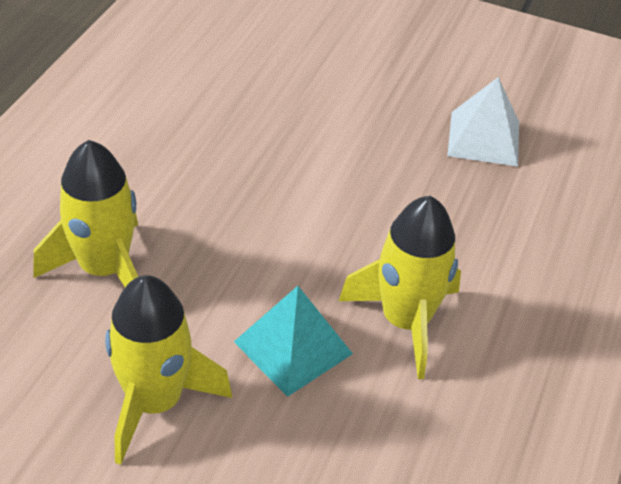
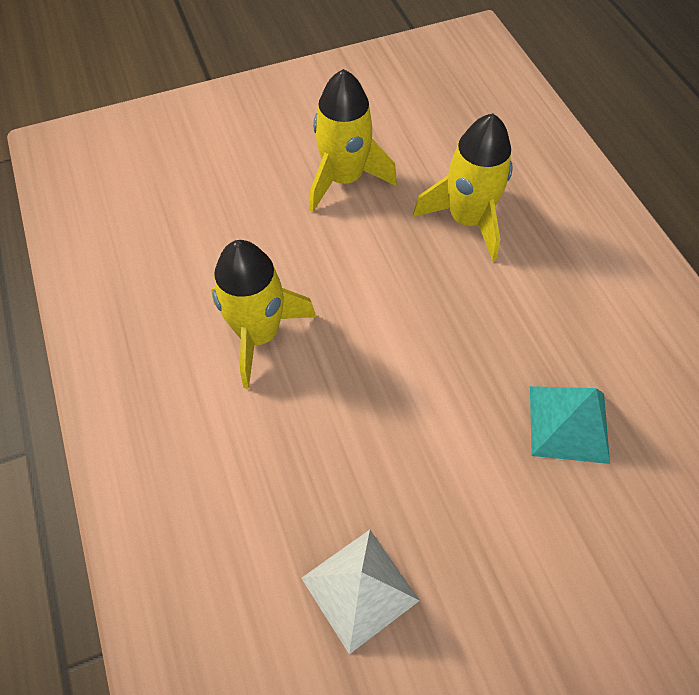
camera: 140 degrees right, 15 degrees up
(293, 347) = (308, 261): turquoise pyramid -> turquoise pyramid (568, 424)

